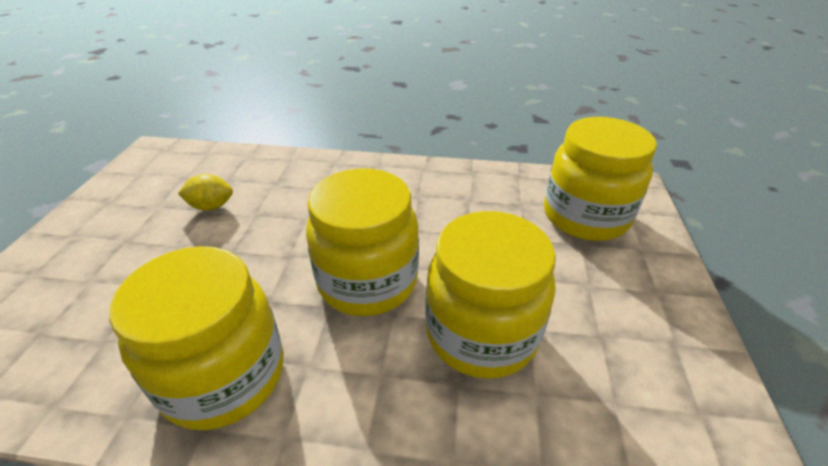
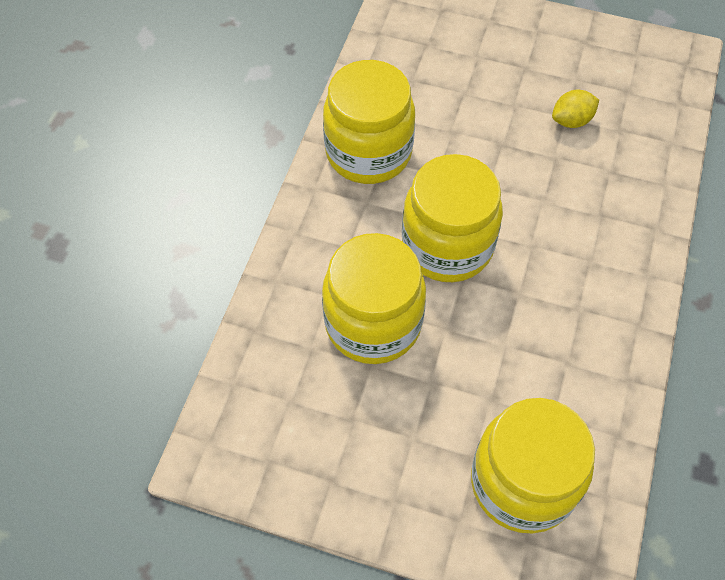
camera: 100 degrees right, 20 degrees up
(211, 206) = (571, 121): yellow lemon -> yellow lemon turned 60 degrees clockwise

